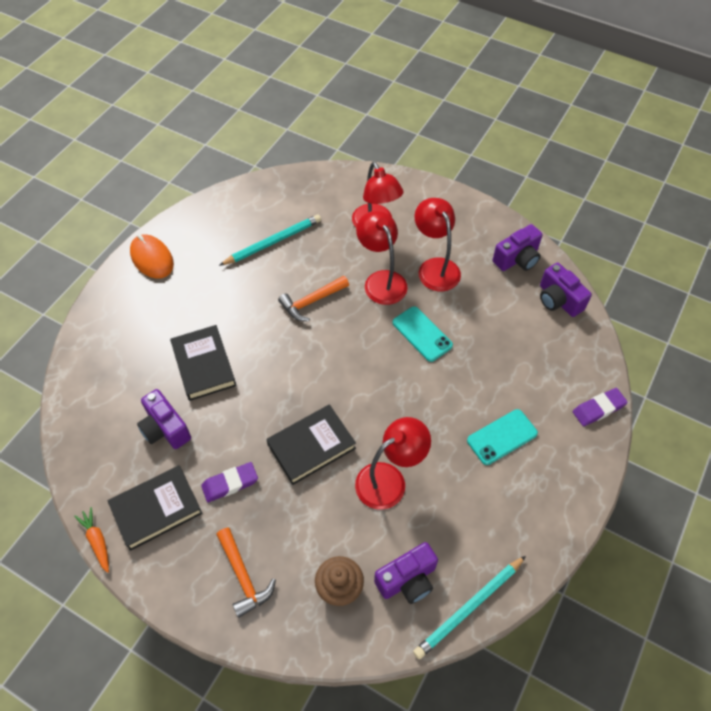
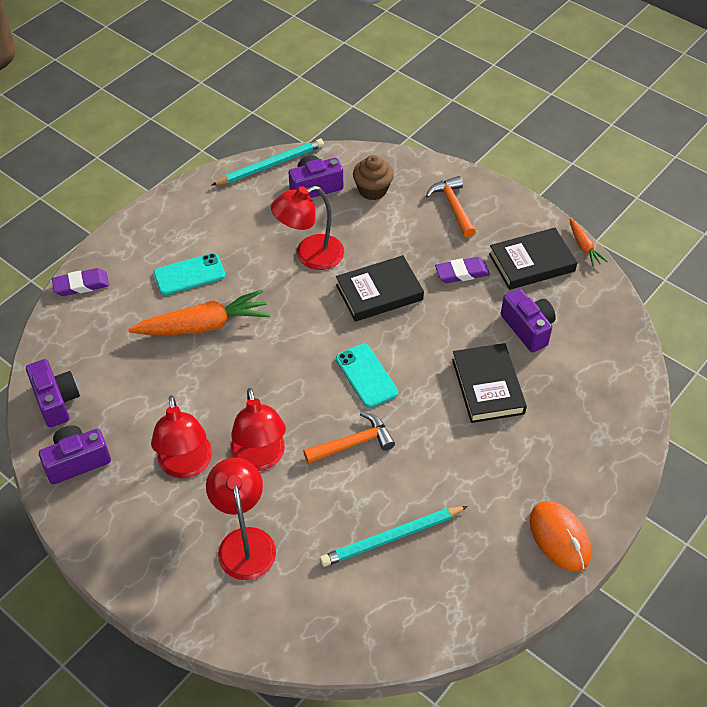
camera: 170 degrees left, 5 degrees down
(422, 334) = (232, 385): turquoise phone -> turquoise phone (366, 376)
(467, 385) = (203, 325): none -> orange carrot

